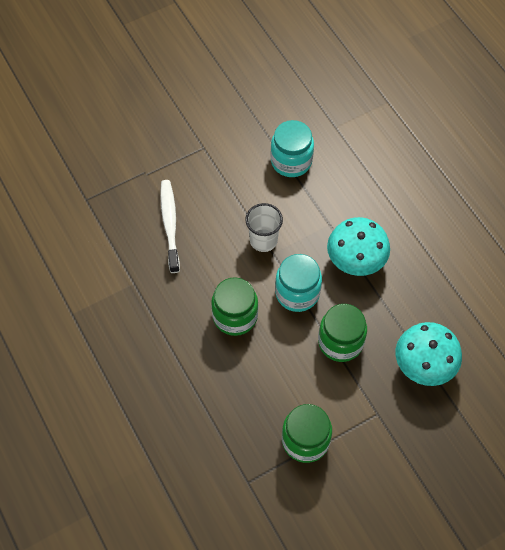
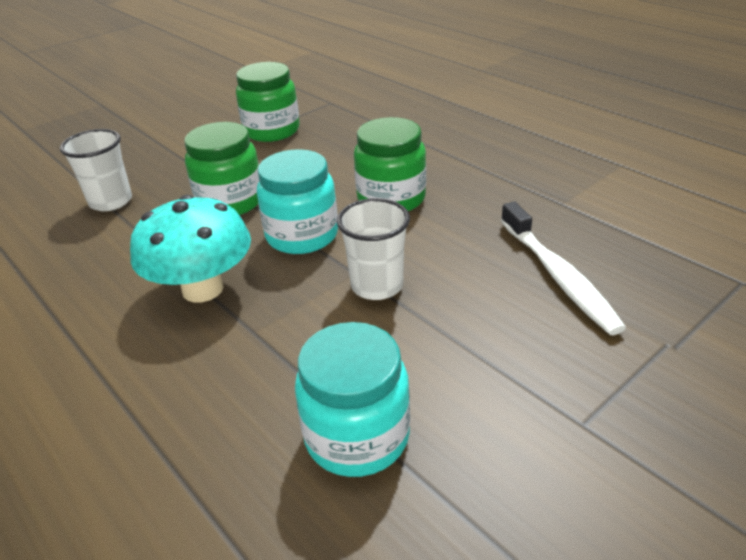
camera: 170 degrees right, 25 degrees down
(423, 365) = (111, 201): turquoise mushroom -> white cup

